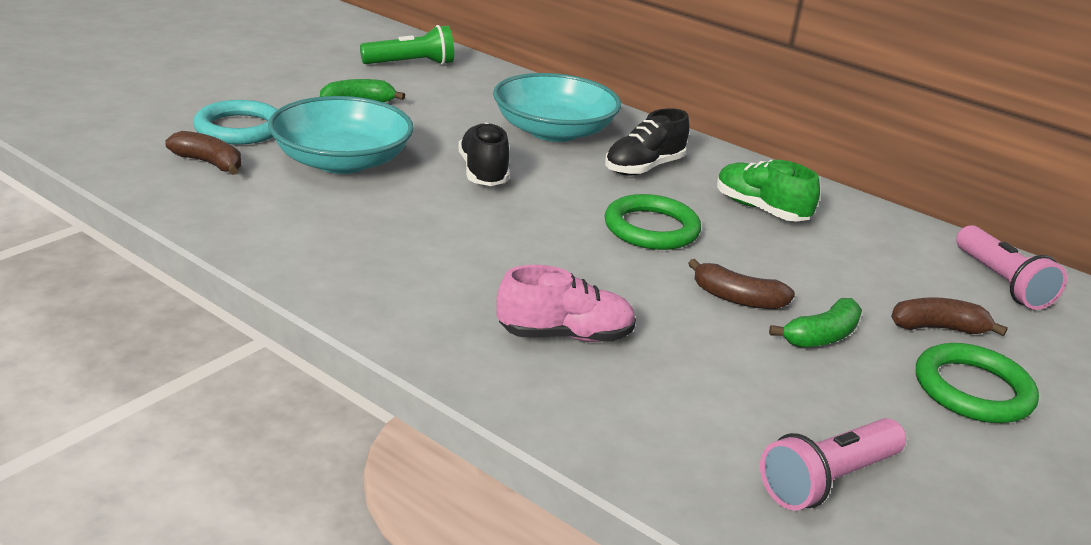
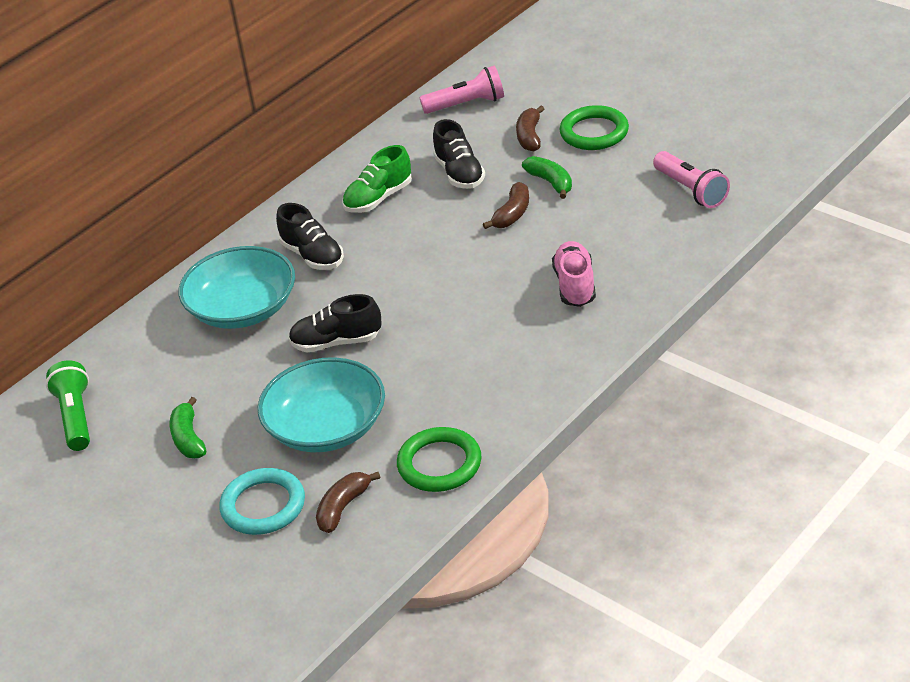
camera: 80 degrees left, 10 degrees up
(651, 228) = (419, 251): green ring -> green ring (439, 464)
(827, 266) = (459, 173): none -> black shoe

